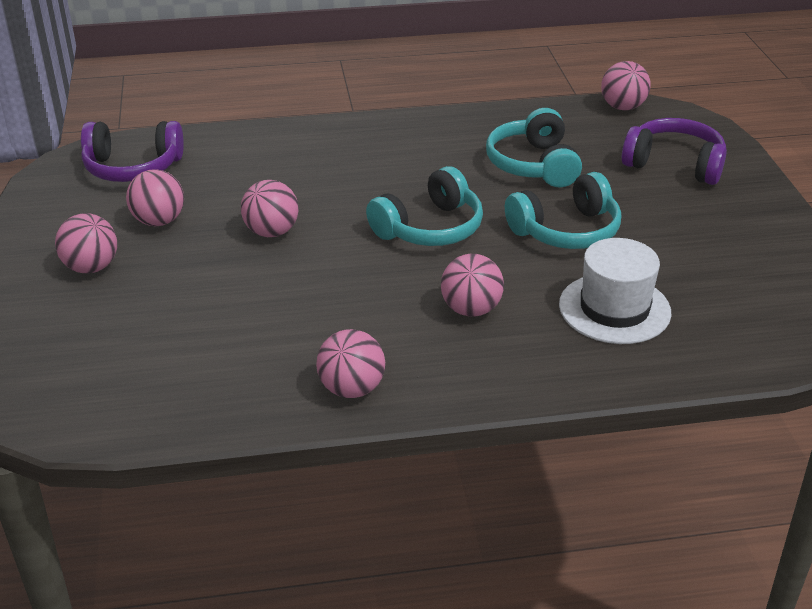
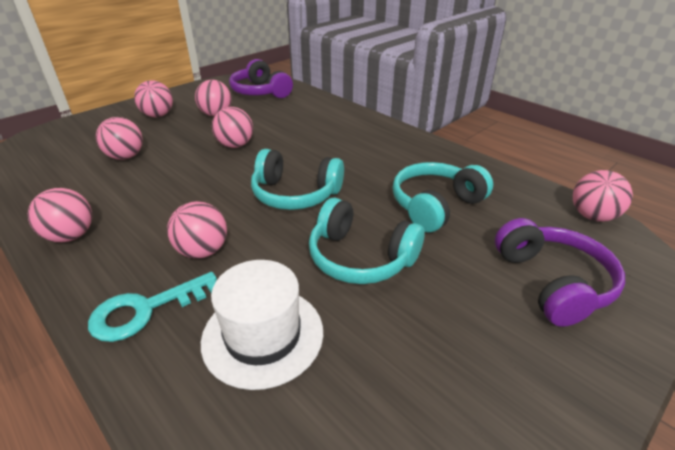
camera: 55 degrees right, 0 degrees up
(195, 319) = (126, 157): none -> pink ball
(529, 361) = (145, 310): none -> turquoise key

